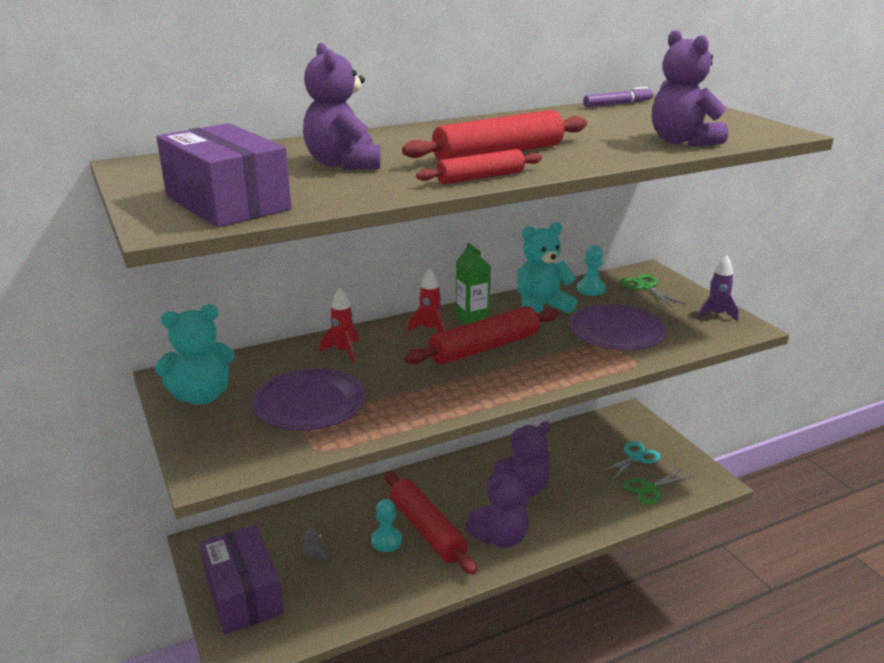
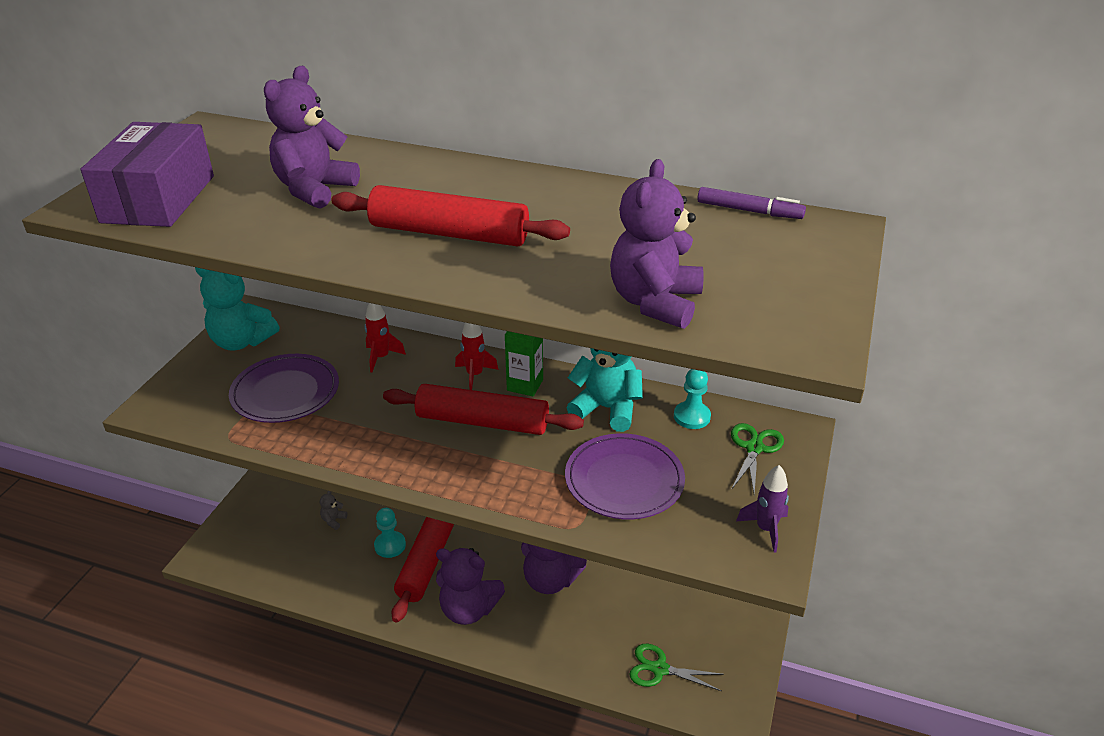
camera: 45 degrees right, 10 degrees up
(243, 594) = (259, 515): purple box -> none
(480, 177) = (359, 258): red rolling pin -> none
(635, 457) = (695, 629): turquoise scissors -> none

